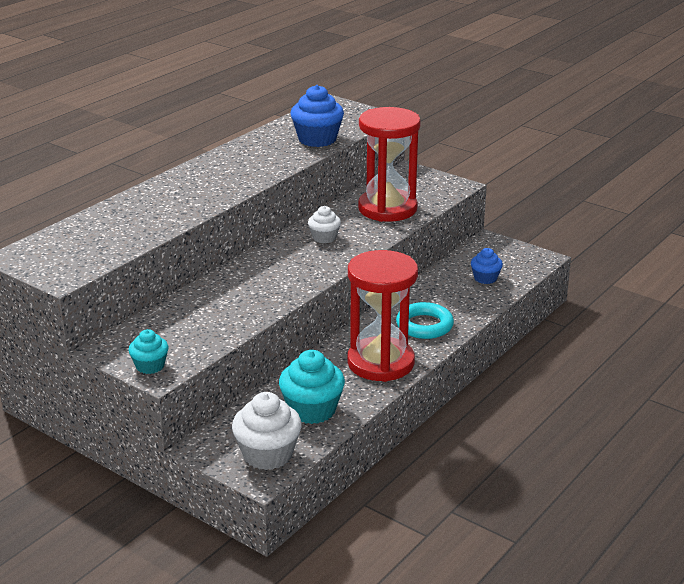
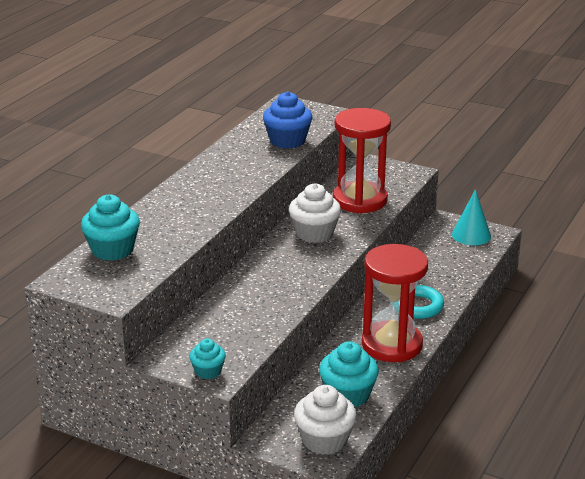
camera: 10 degrees left, 0 degrees up
(83, 231) = (112, 250): none -> turquoise cupcake
(324, 238) = (314, 233): white cupcake -> white cupcake, size x1.72
(485, 278) = (454, 256): blue cupcake -> none
(512, 258) = (471, 235): none -> turquoise cone

